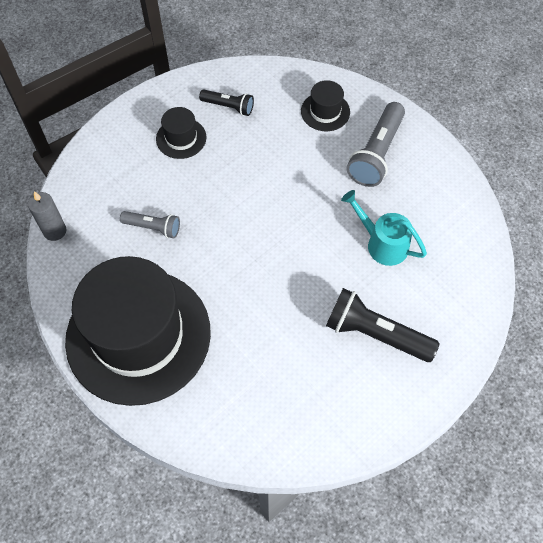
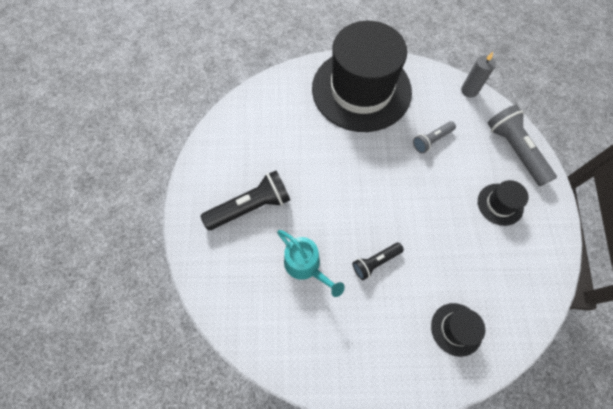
camera: 130 degrees right, 5 degrees up
(228, 107) = (511, 258): black flashlight -> black flashlight (375, 262)
(376, 153) = (384, 333): grey flashlight -> grey flashlight (514, 150)
(381, 243) = (306, 266): turquoise watering can -> turquoise watering can turned 60 degrees clockwise

